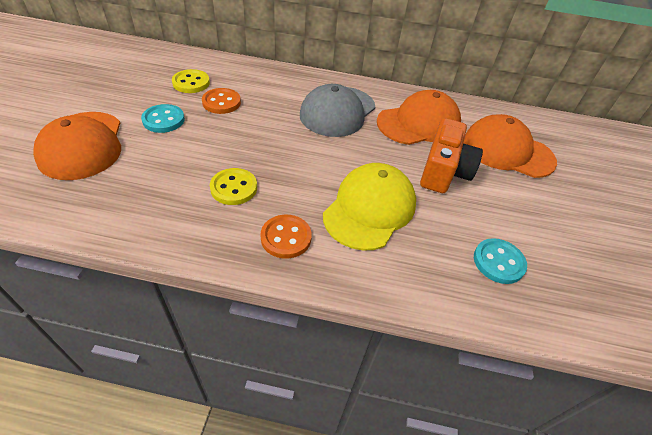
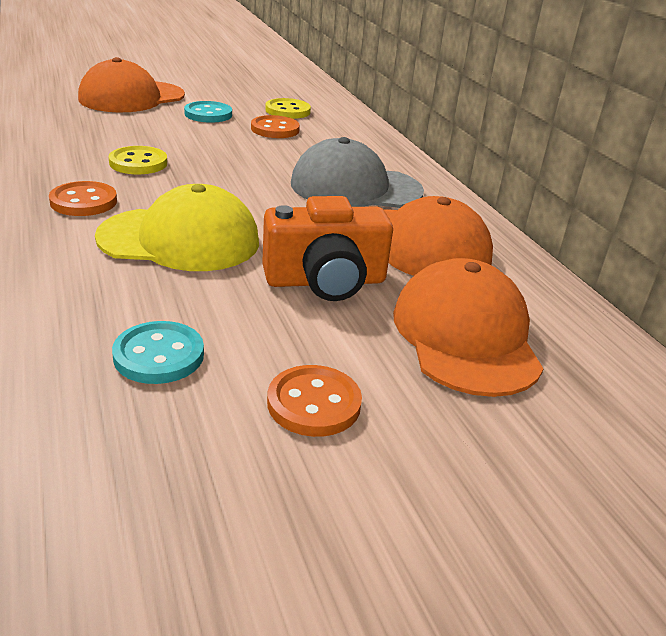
camera: 60 degrees right, 15 degrees down
(550, 221) = (314, 403): none -> orange button

